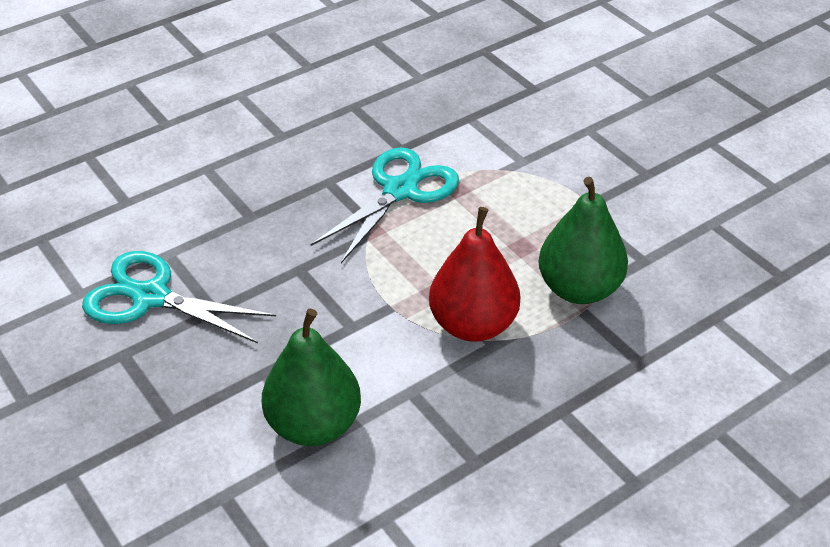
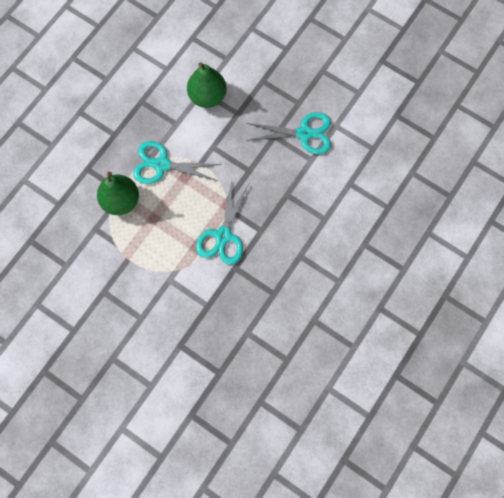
camera: 160 degrees right, 30 degrees up
(473, 325) = (162, 165): red pear -> turquoise scissors

